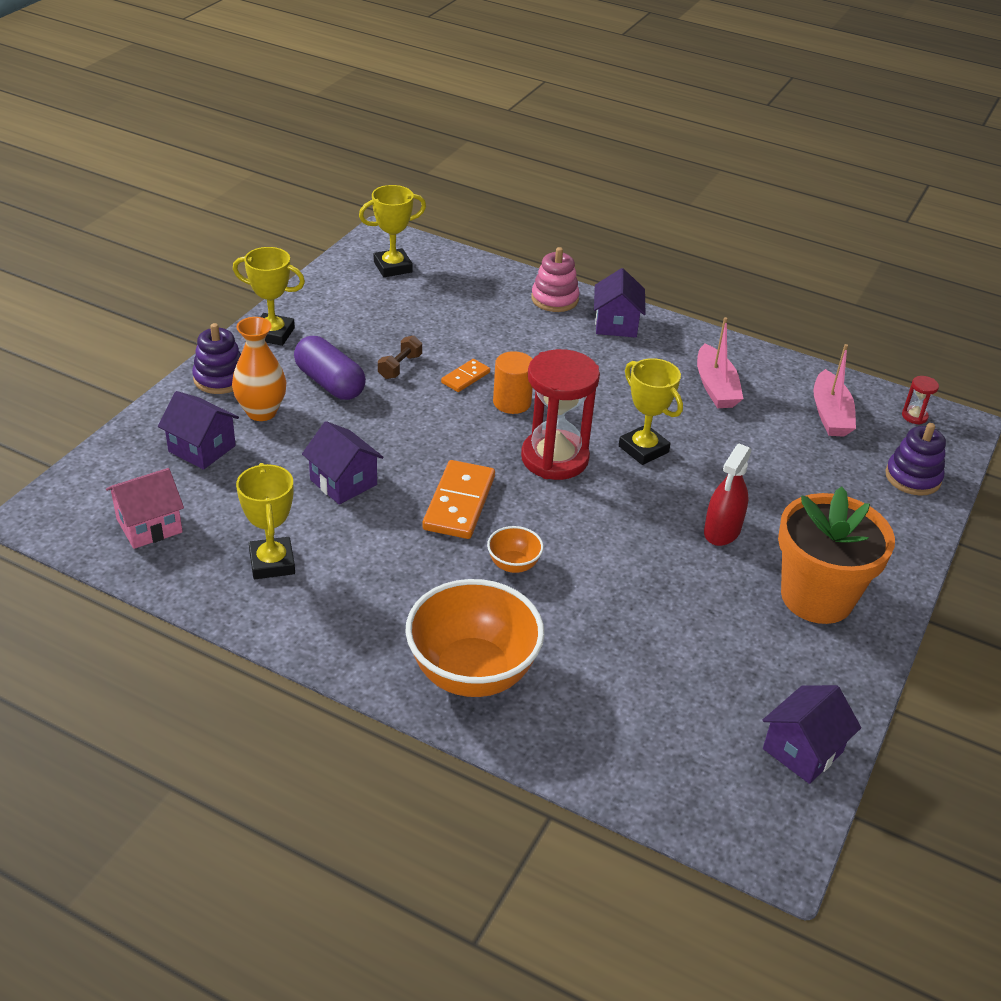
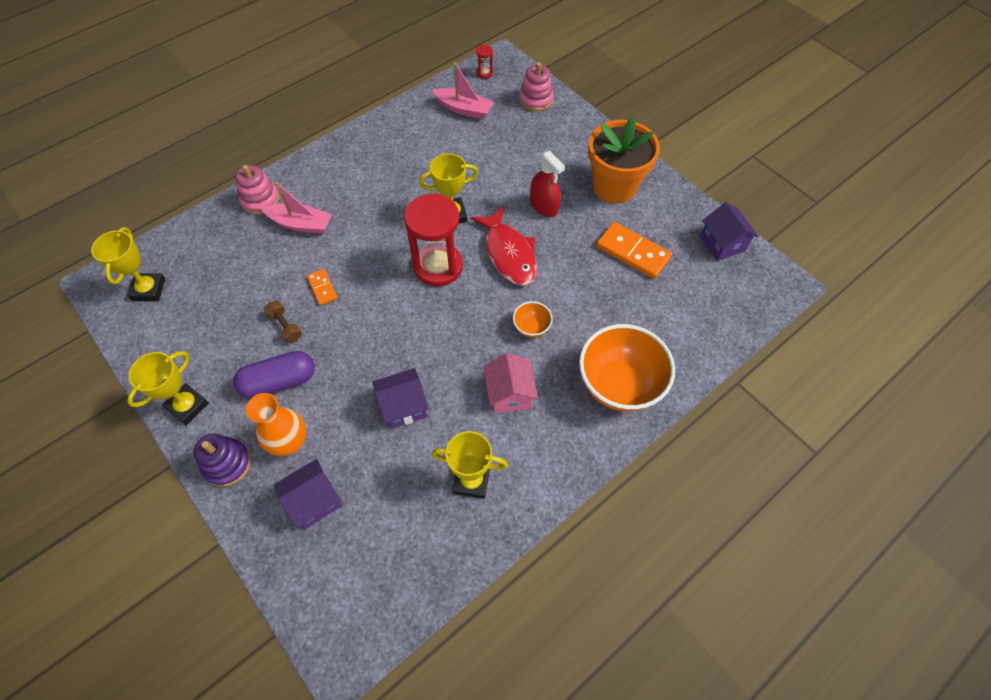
camera: 65 degrees left, 20 degrees up
(149, 525) = (392, 564): pink house -> pink house (509, 393)
(459, 503) = (458, 339): orange domino -> orange domino (632, 252)
(512, 402) = (366, 269): orange cylinder -> none
(616, 324) = (312, 176): purple house -> none
(617, 516) = (509, 254): none -> red fish
(715, 387) = (409, 152): pink boat -> pink boat (301, 224)
(912, 477) = (536, 99): purple stacking toy -> pink stacking toy

